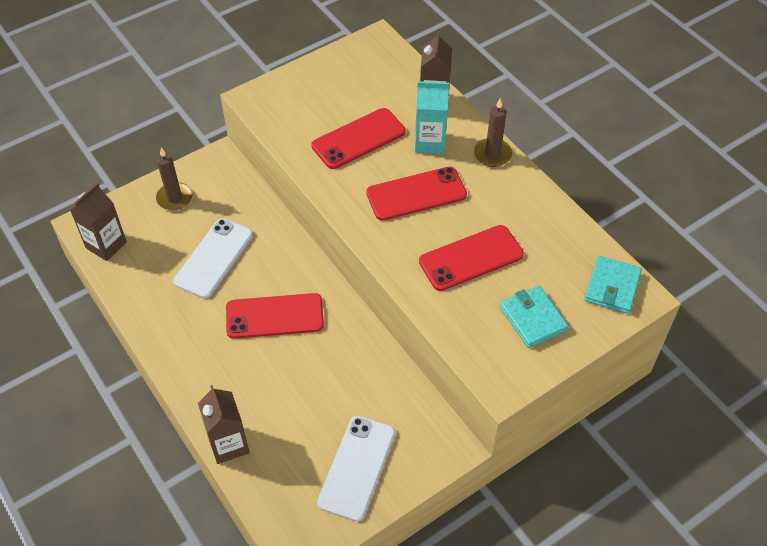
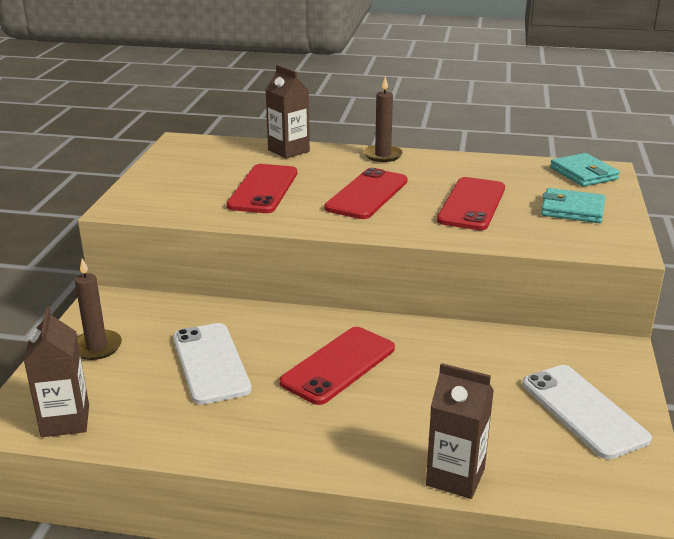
camera: 45 degrees left, 25 degrees down
(430, 142) = (325, 168): turquoise carton -> none

